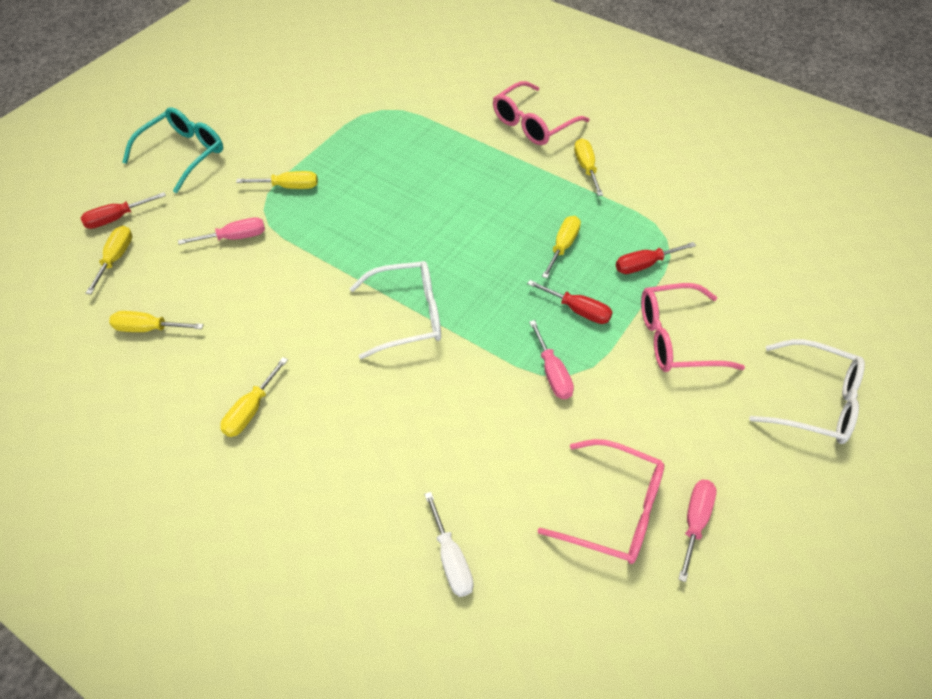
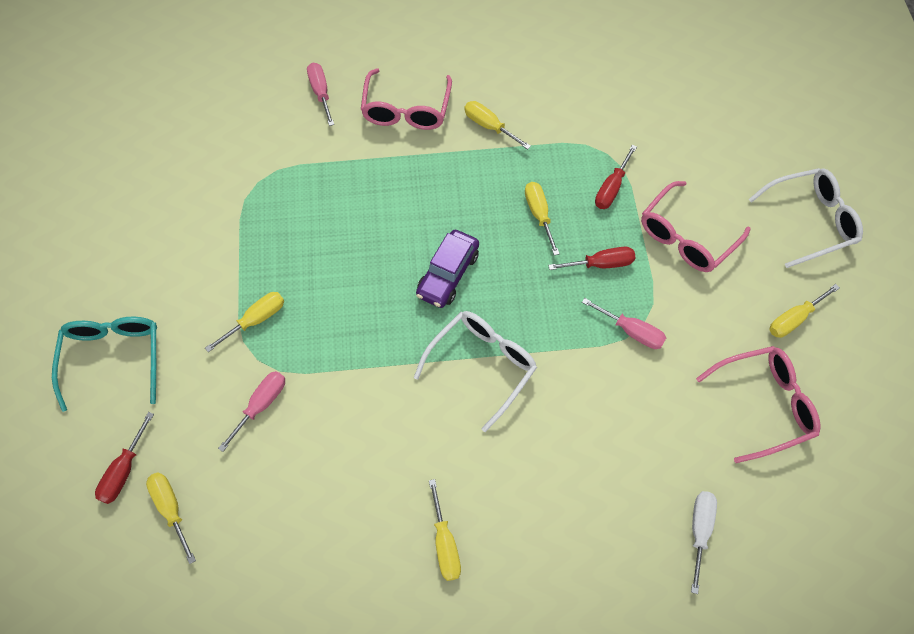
camera: 40 degrees left, 10 degrees up
(148, 328) = (279, 547): yellow screwdriver -> yellow screwdriver (793, 319)
(448, 241) = (448, 274): none -> purple car
(451, 559) = (699, 530): white screwdriver -> white screwdriver turned 105 degrees counterclockwise
(695, 522) = (816, 371): pink screwdriver -> pink screwdriver (321, 93)

